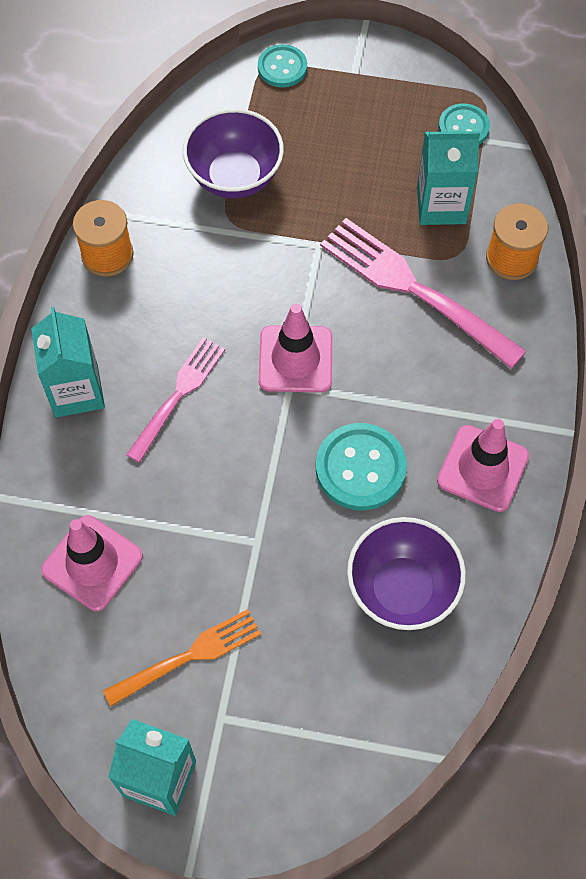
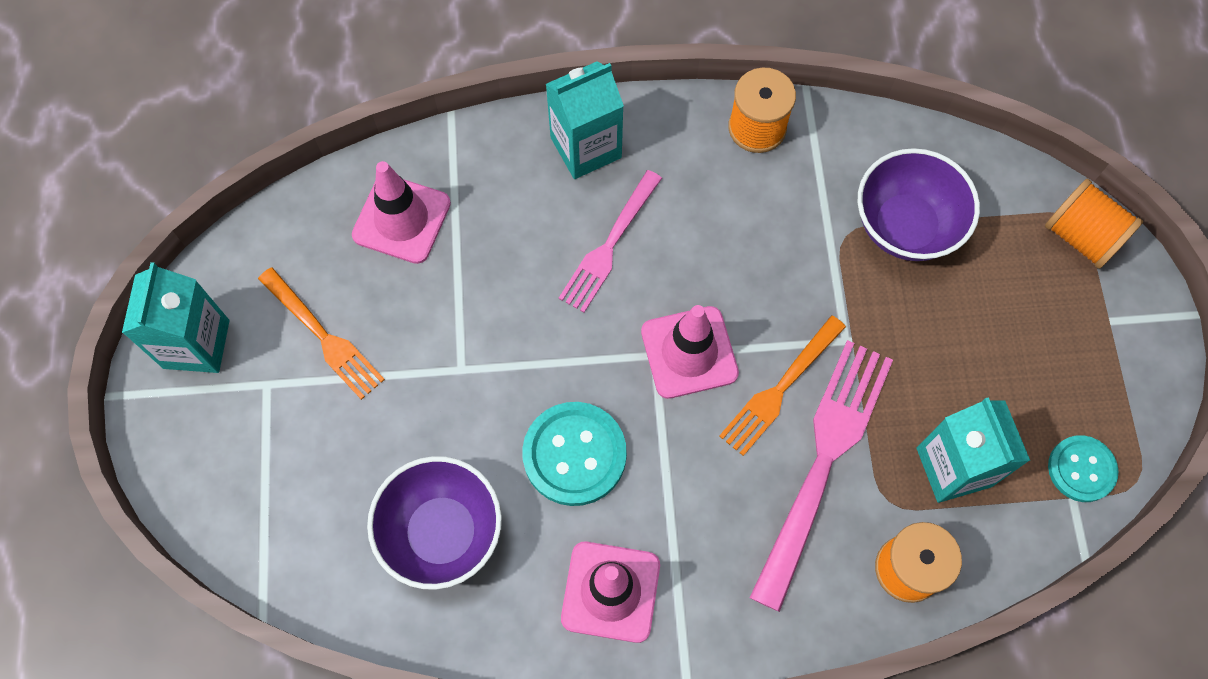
camera: 75 degrees right, 5 degrees up
(178, 395) = (609, 245): pink fork -> pink fork turned 105 degrees clockwise
(282, 67) = (1081, 236): turquoise button -> orange spool
(346, 302) = (780, 388): none -> orange fork

